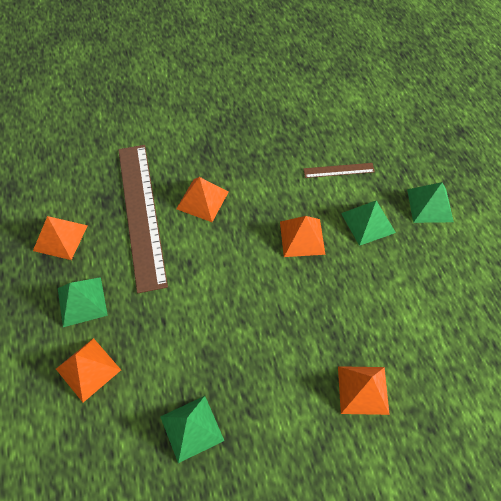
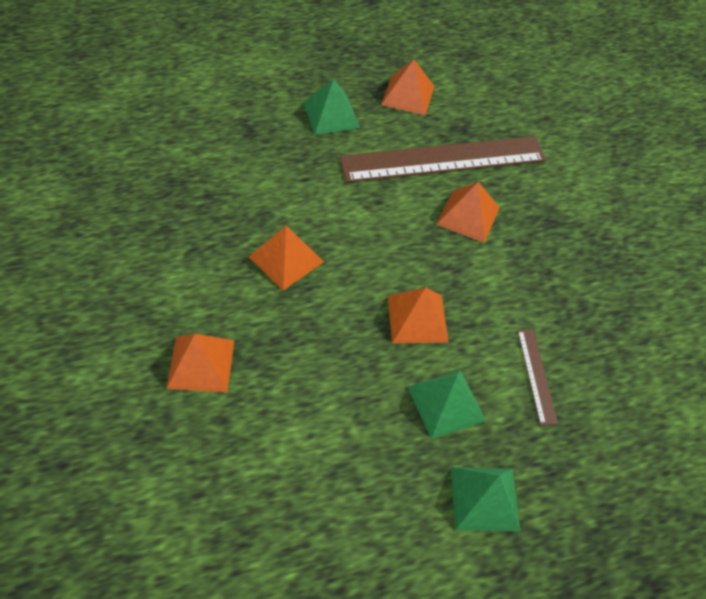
camera: 85 degrees right, 5 degrees down
(88, 369) = (256, 122): orange pyramid -> orange pyramid (286, 259)
(192, 428) = (183, 201): green pyramid -> none

